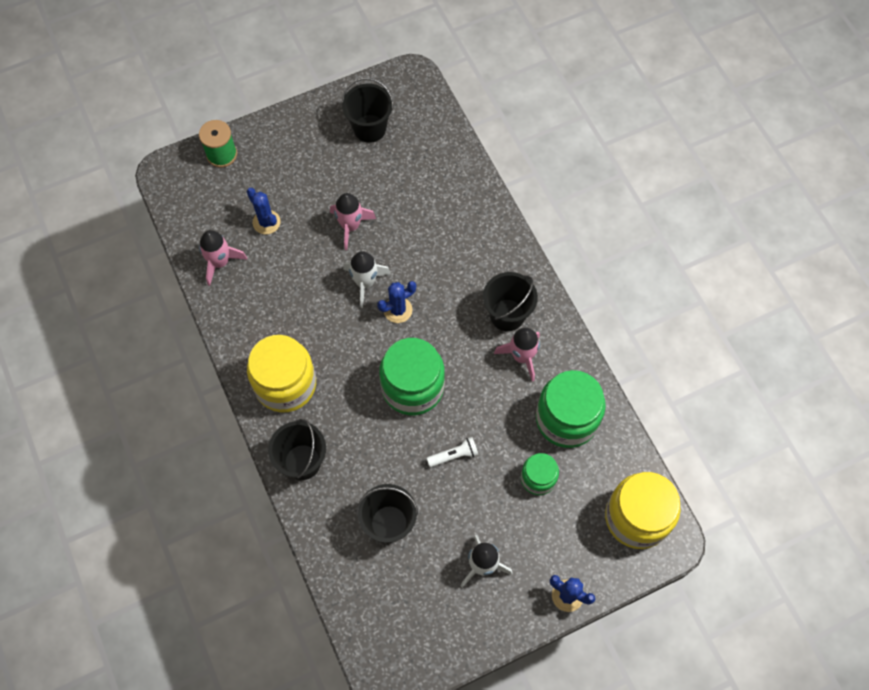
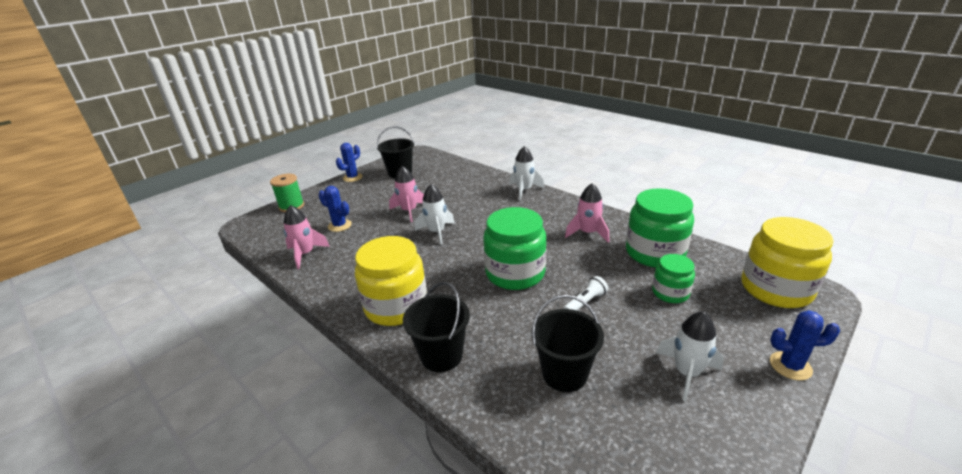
camera: 20 degrees left, 35 degrees down
(398, 310) = (472, 238): blue cactus -> blue cactus (352, 177)
(501, 241) = (524, 190): none -> white rocket
(507, 315) = (558, 218): black bucket -> none

